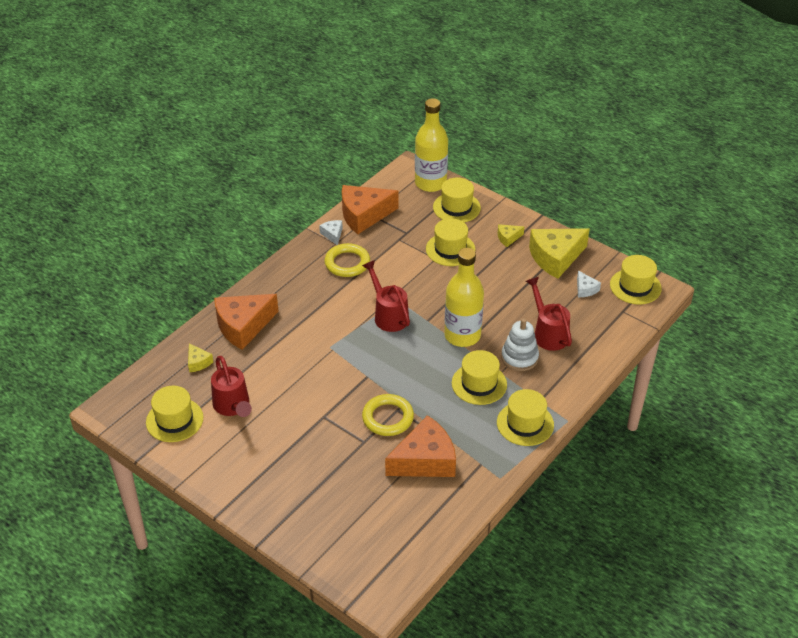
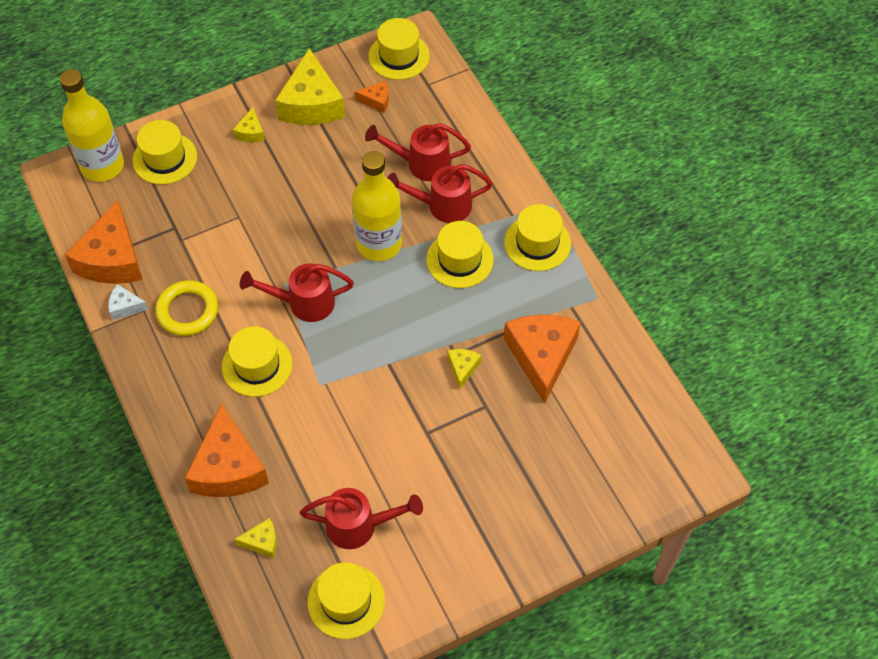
camera: 65 degrees left, 15 degrees up
(388, 418) = (463, 368): yellow ring -> yellow cheese
(450, 249) = (233, 196): yellow hat -> yellow hat (257, 365)
(519, 358) = (442, 206): white stacking toy -> red watering can
(585, 289) = (376, 100): white cheese -> orange cheese

